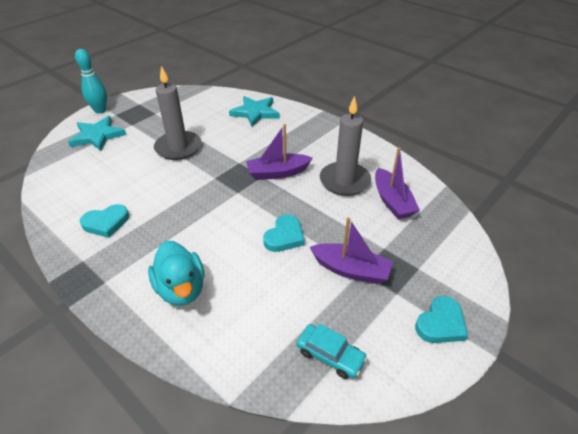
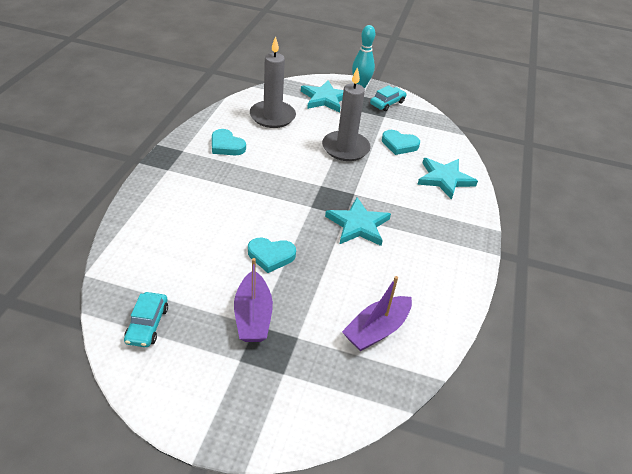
camera: 60 degrees right, 0 degrees up
(139, 105) = (387, 103): none -> turquoise car
(181, 289) = (179, 211): turquoise duck -> none
(277, 173) = (358, 225): purple boat -> turquoise star
(344, 181) = (382, 280): grey candle -> grey candle (272, 116)
(441, 323) = (215, 405): turquoise heart -> turquoise heart (399, 144)

